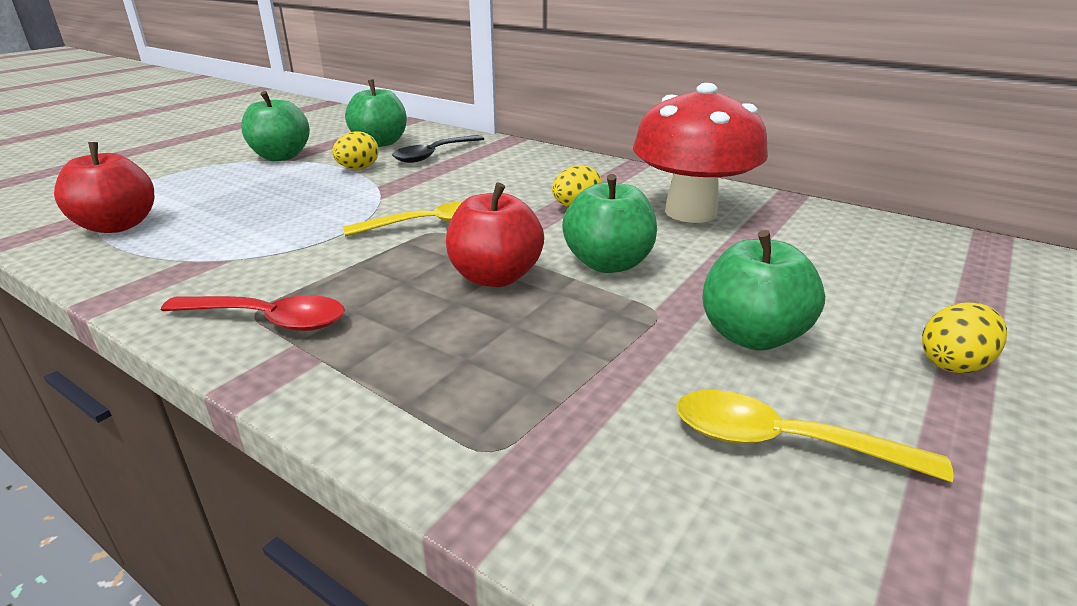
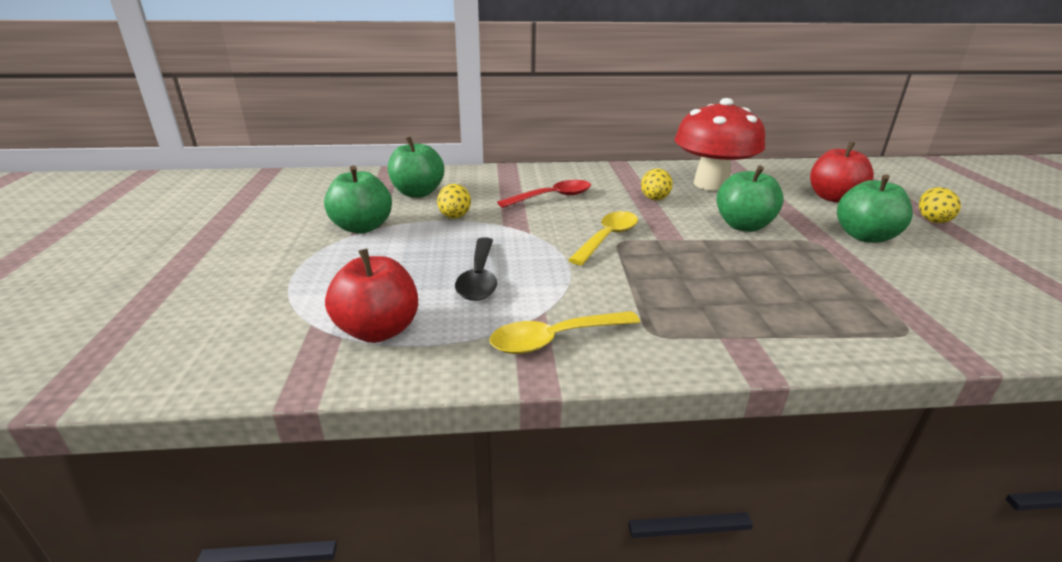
camera: 40 degrees left, 0 degrees up
(268, 320) = (674, 333): red spoon -> red spoon (552, 197)
(434, 155) = (483, 191): black spoon -> black spoon (479, 277)
(495, 277) = (715, 254): red apple -> red apple (833, 198)
(783, 442) = (962, 274): yellow spoon -> yellow spoon (555, 339)

